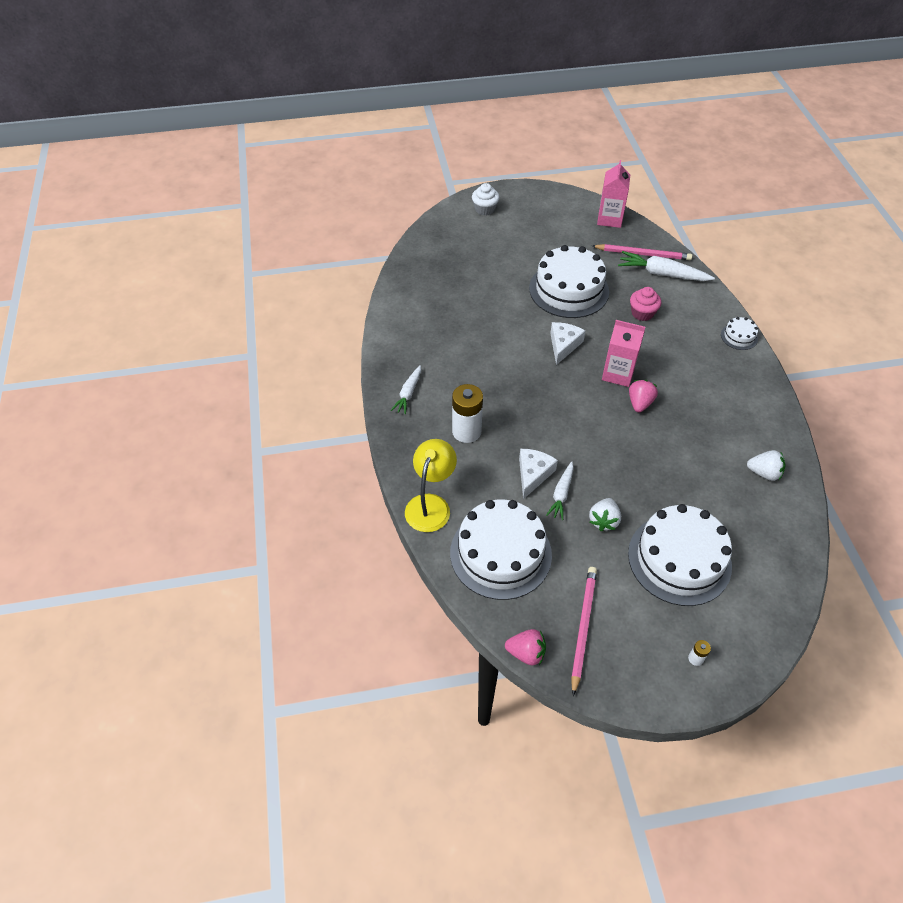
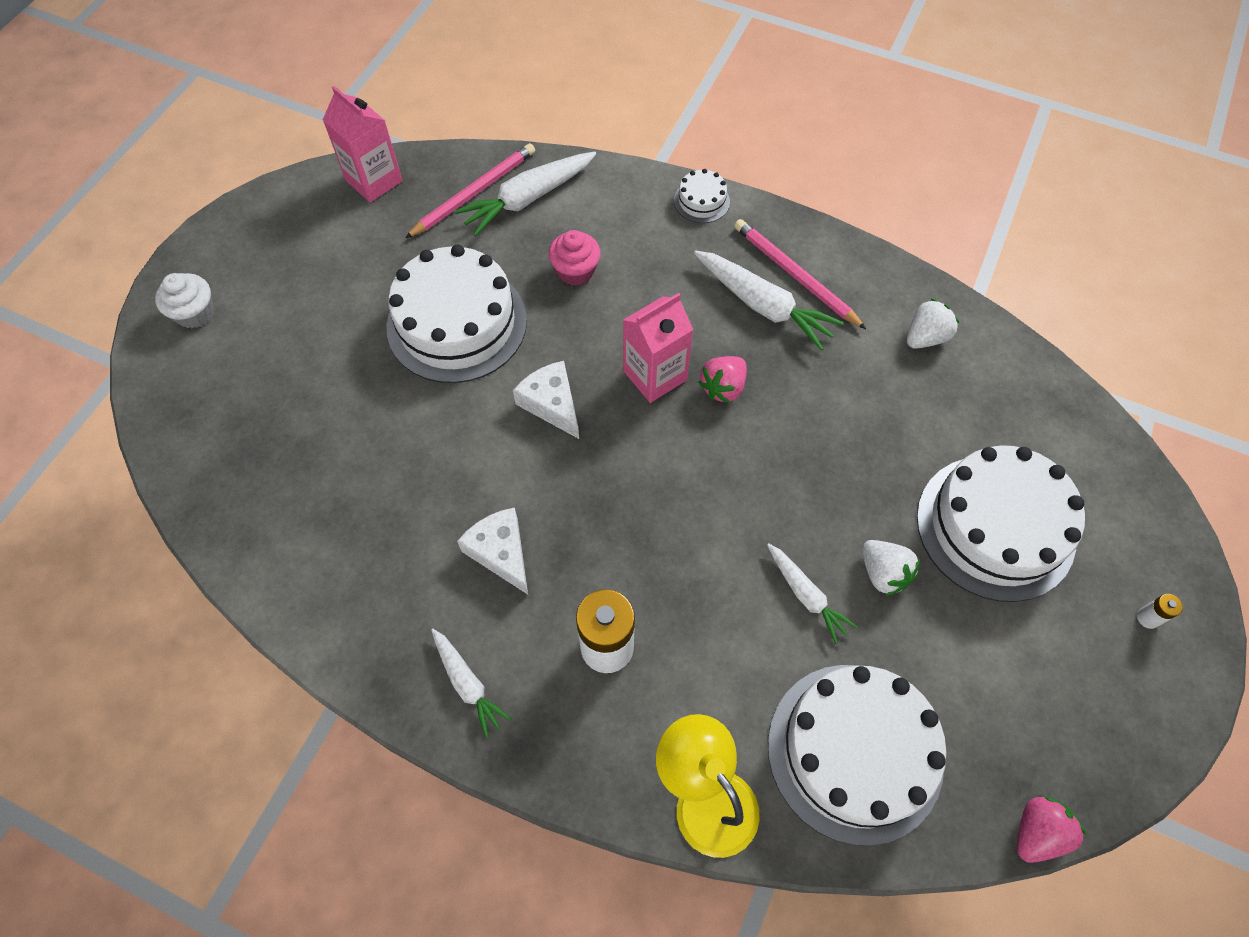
camera: 55 degrees left, 10 degrees up
(533, 474) = (748, 609): white cheese -> white cheese (501, 552)
(583, 627) = (1035, 724): pink pencil -> pink pencil (795, 275)
(639, 403) = (723, 387): pink strawberry -> pink strawberry turned 105 degrees counterclockwise
(704, 394) = (763, 306): none -> white carrot

